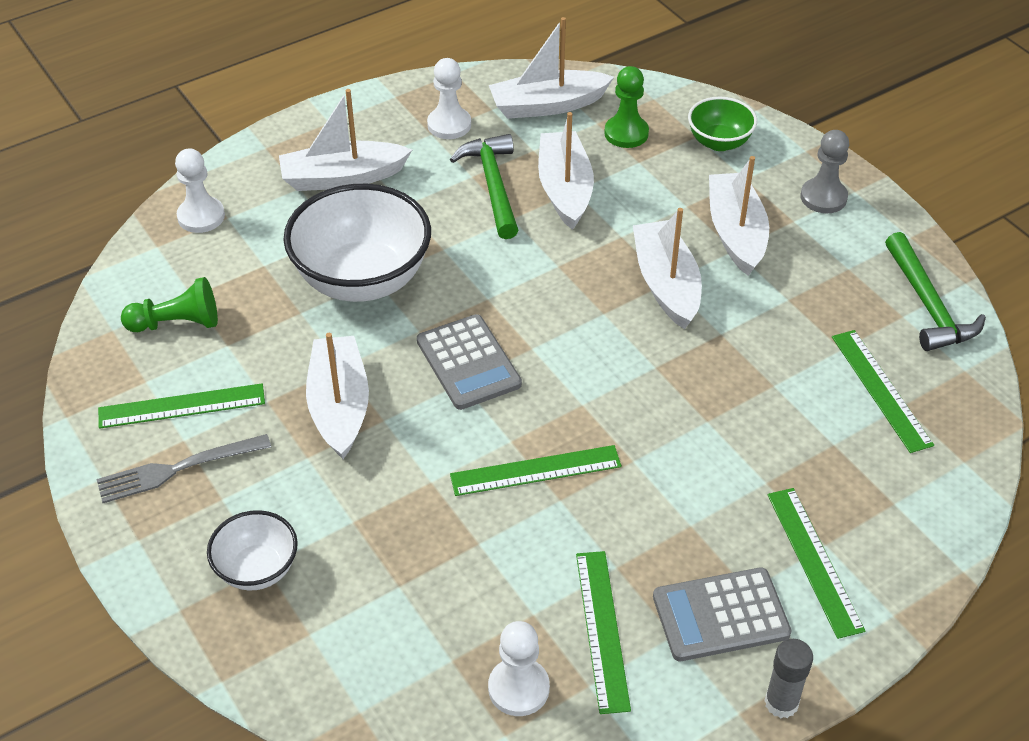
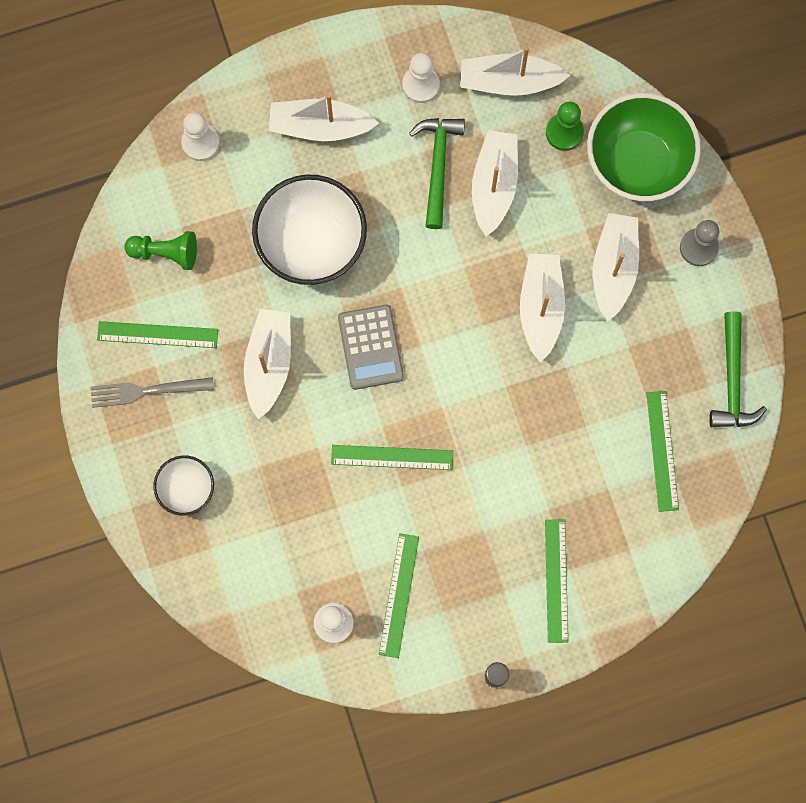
camera: 15 degrees right, 30 degrees up
(719, 142) = (637, 162): green bowl -> green bowl, size x1.91
(720, 615) = (479, 605): grey calculator -> none

